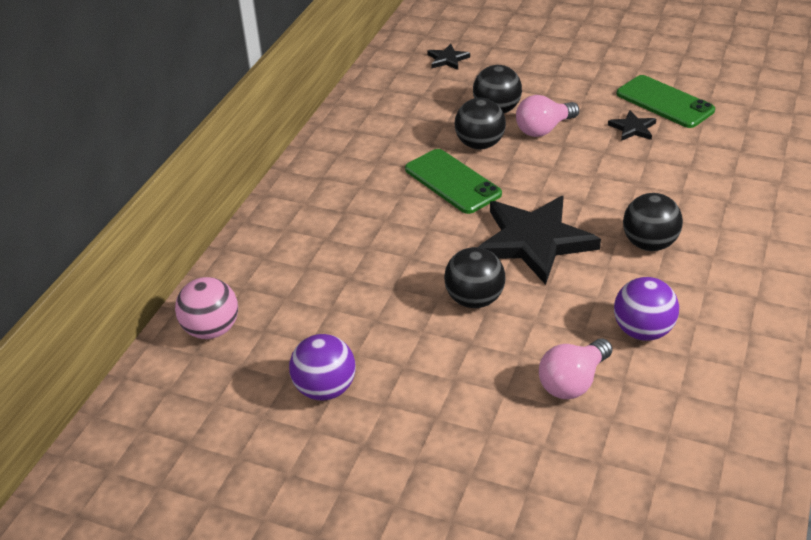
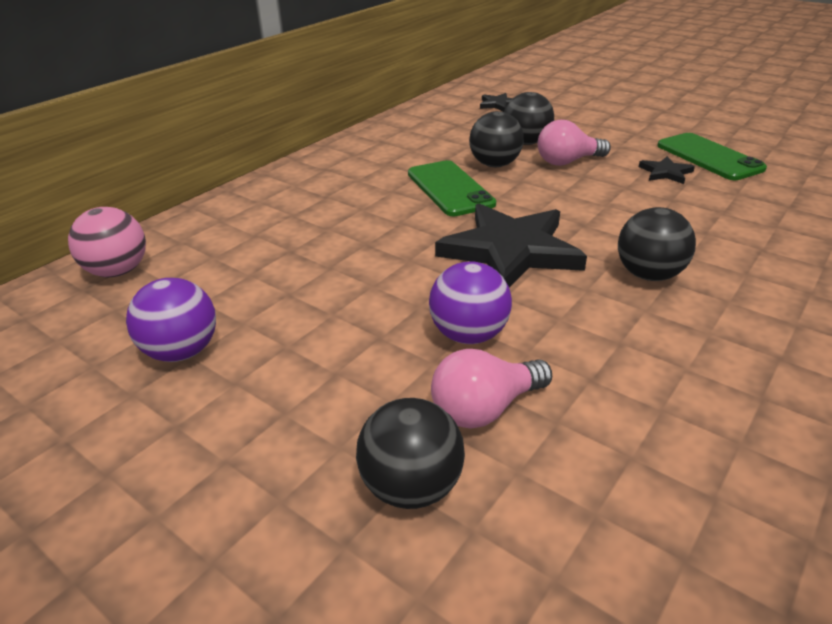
camera: 15 degrees right, 5 degrees down
(474, 299) = (411, 294): black ball -> black ball (411, 487)
(642, 331) = (606, 366): purple ball -> purple ball (469, 335)

